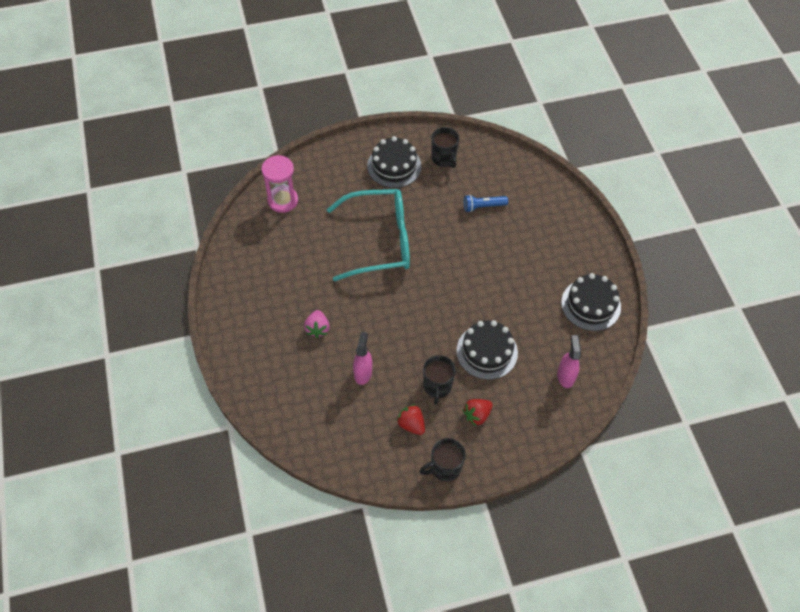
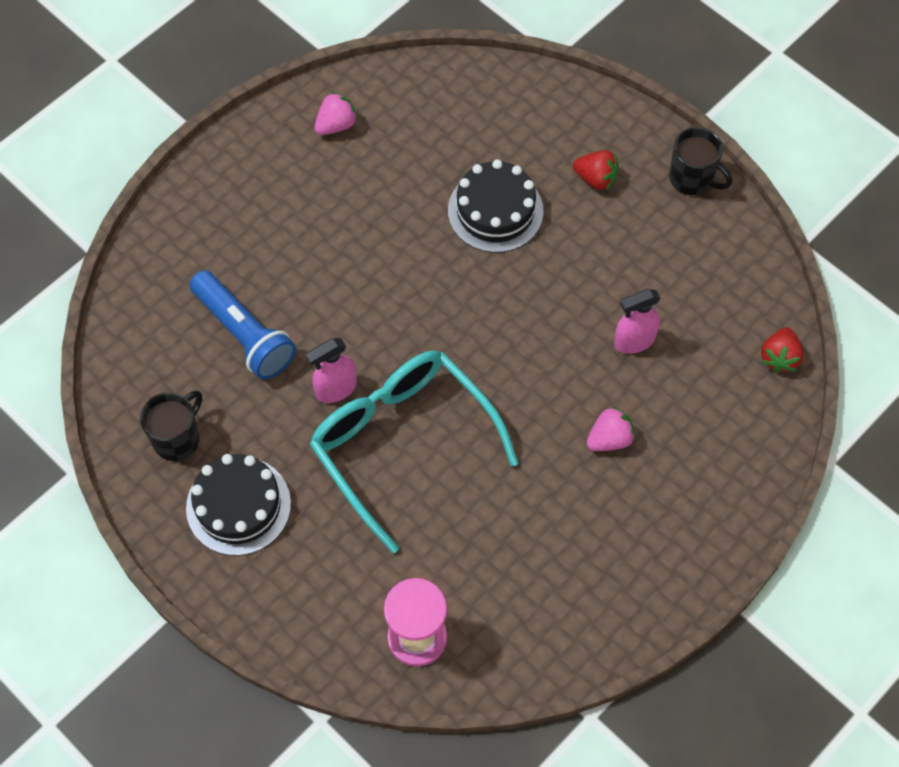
camera: 120 degrees left, 5 degrees up
(411, 424) = (663, 244): red strawberry -> red strawberry (779, 357)
(437, 386) = (589, 242): black mug -> none
(483, 206) = (244, 334): blue flashlight -> blue flashlight, size x1.68
(565, 376) = (468, 108): pink spray bottle -> pink spray bottle (336, 389)
(591, 304) = (336, 125): black cake -> pink strawberry

